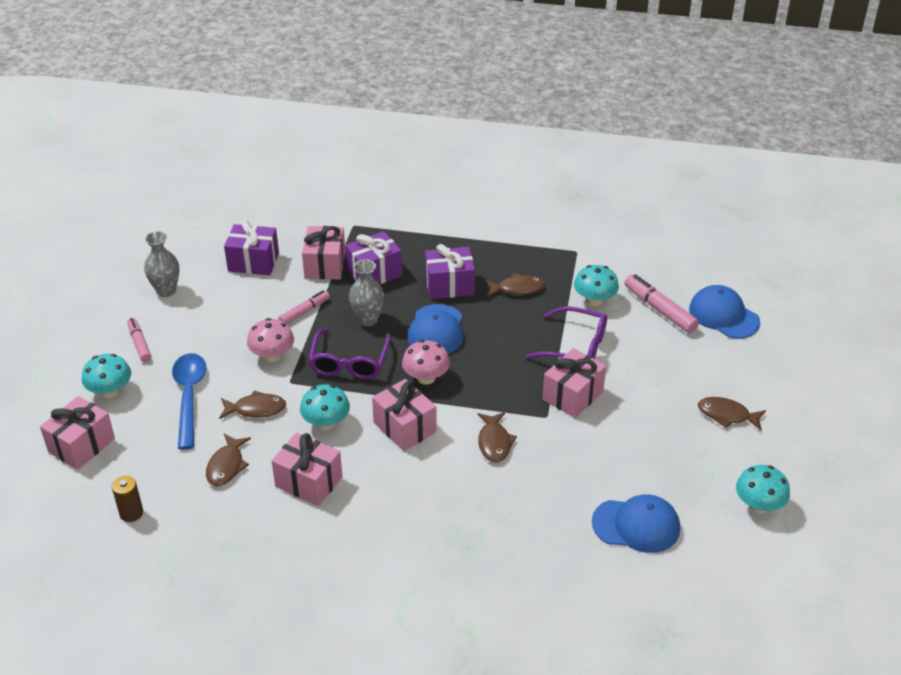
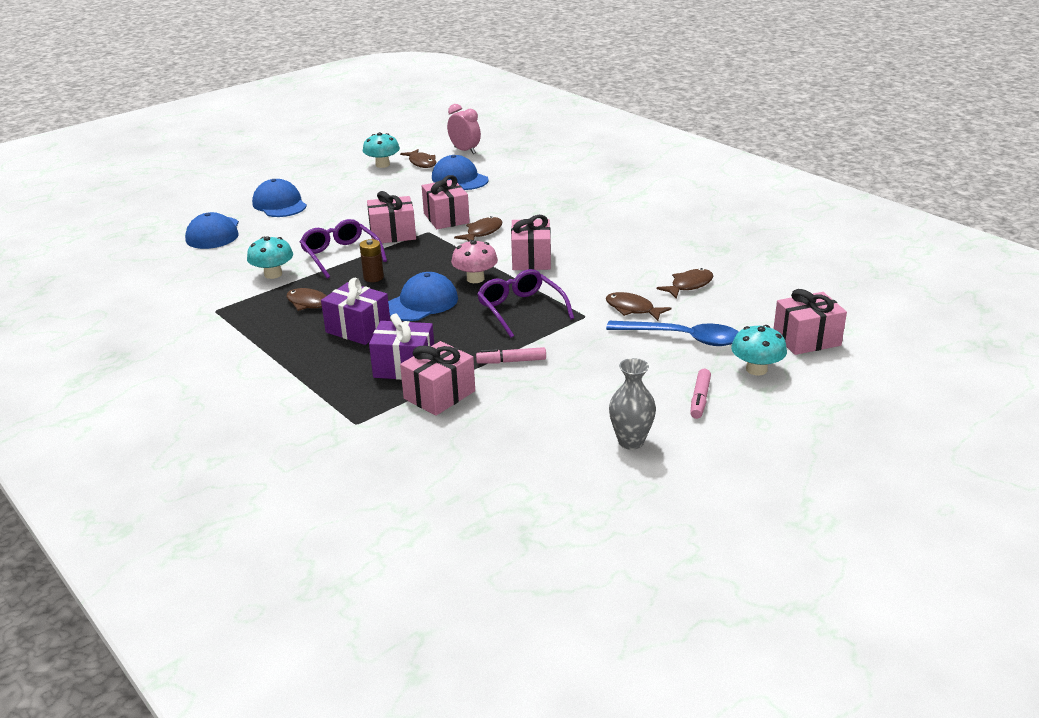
camera: 140 degrees left, 10 degrees down
(131, 513) = (785, 286): brown battery -> brown battery (373, 277)
(189, 396) = (683, 338): blue spoon -> blue spoon turned 105 degrees counterclockwise
(253, 262) = (507, 431): purple gift -> none
(272, 355) = (580, 339): pink mushroom -> none
(308, 482) = (635, 257): pink gift -> pink gift (446, 218)
(326, 423) = (585, 281): turquoise mushroom -> none
(349, 362) = (520, 309): purple glasses -> purple glasses turned 75 degrees counterclockwise
(368, 319) = (464, 333): grey vase -> none
(659, 309) = (244, 252): pink marker -> none
(716, 596) = (465, 150): none -> pink clock
(727, 415) = (322, 195): brown fish -> brown fish (421, 163)
(741, 380) = (279, 204): none -> blue cap

